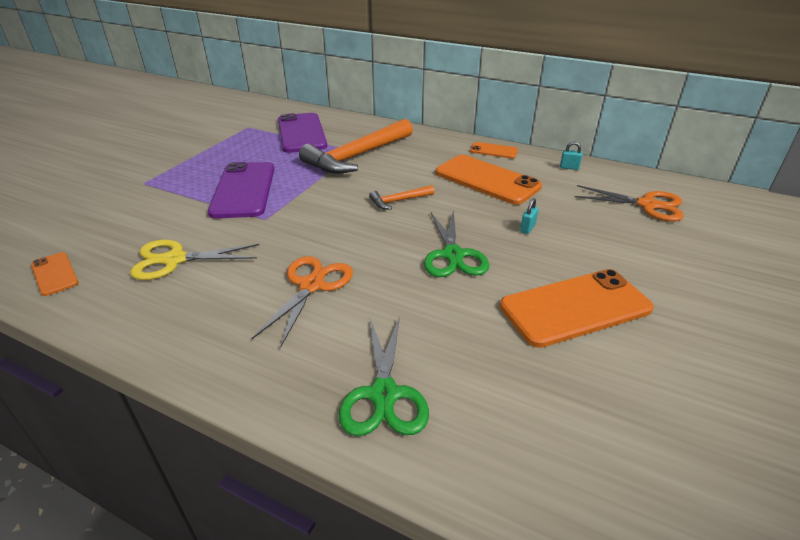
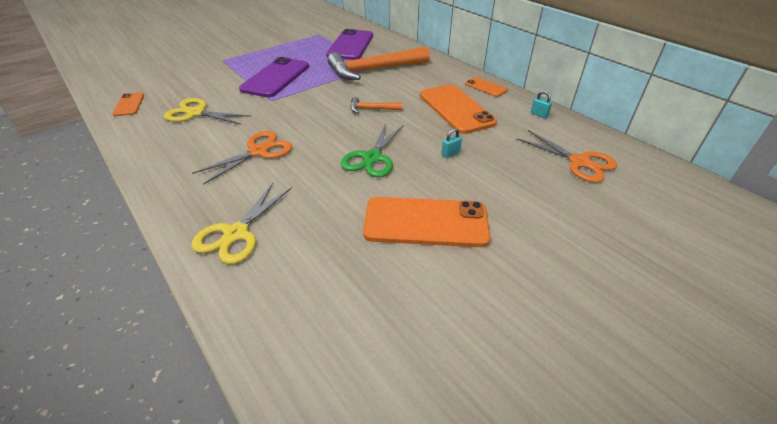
camera: 25 degrees right, 5 degrees up
(384, 394) = (236, 234): green scissors -> yellow scissors

